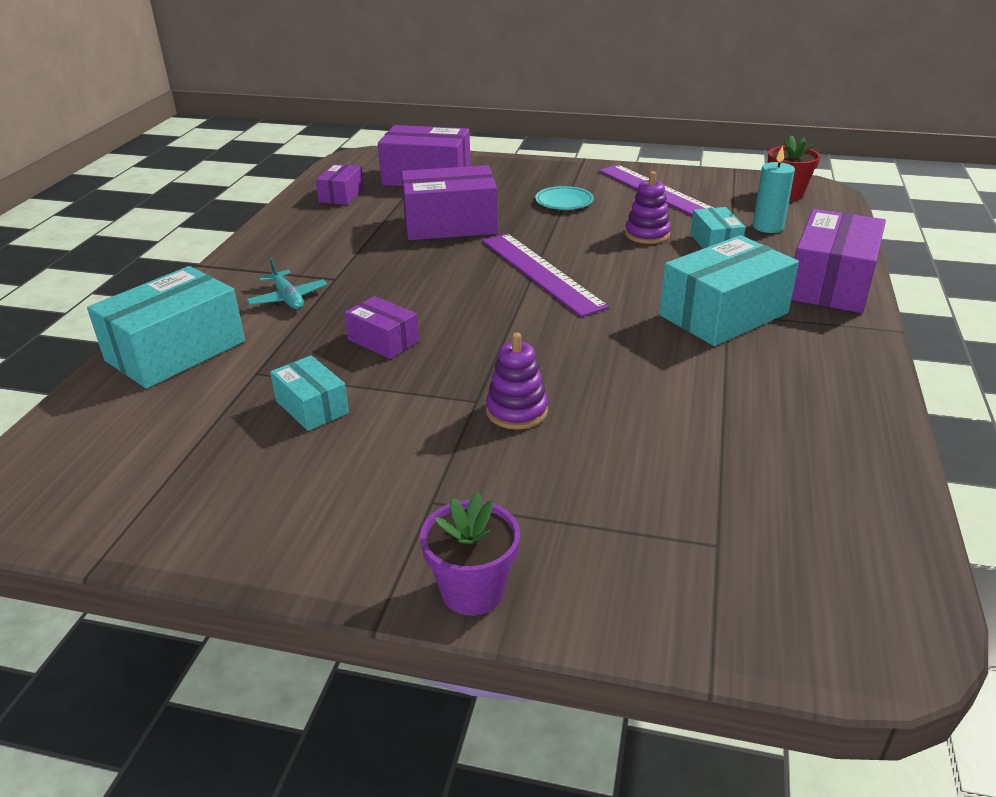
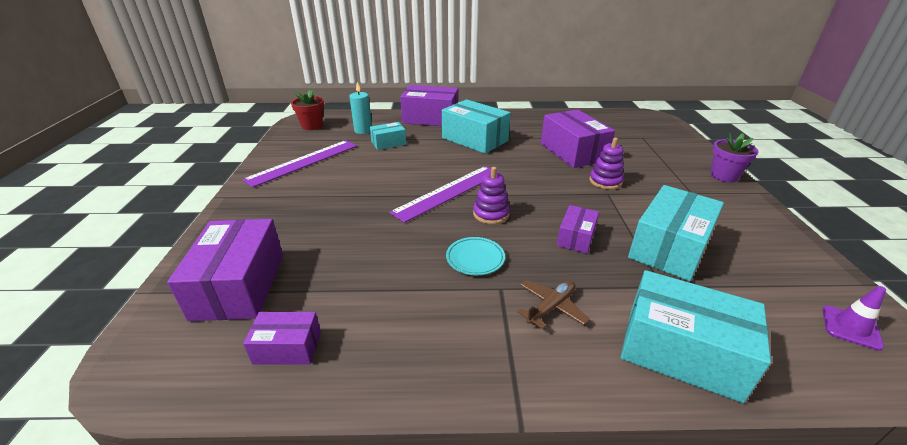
camera: 105 degrees left, 0 degrees up
(76, 484) = (850, 327): none -> purple traffic cone
(288, 298) = (551, 307): turquoise plane -> brown plane
(312, 407) = (669, 247): turquoise box -> turquoise box, size x1.86
(450, 224) = (371, 245): purple box -> purple box (573, 152)
(564, 202) = (320, 196): turquoise plate -> turquoise plate (475, 258)
(647, 234) = (379, 162): purple stacking toy -> purple stacking toy (491, 214)

